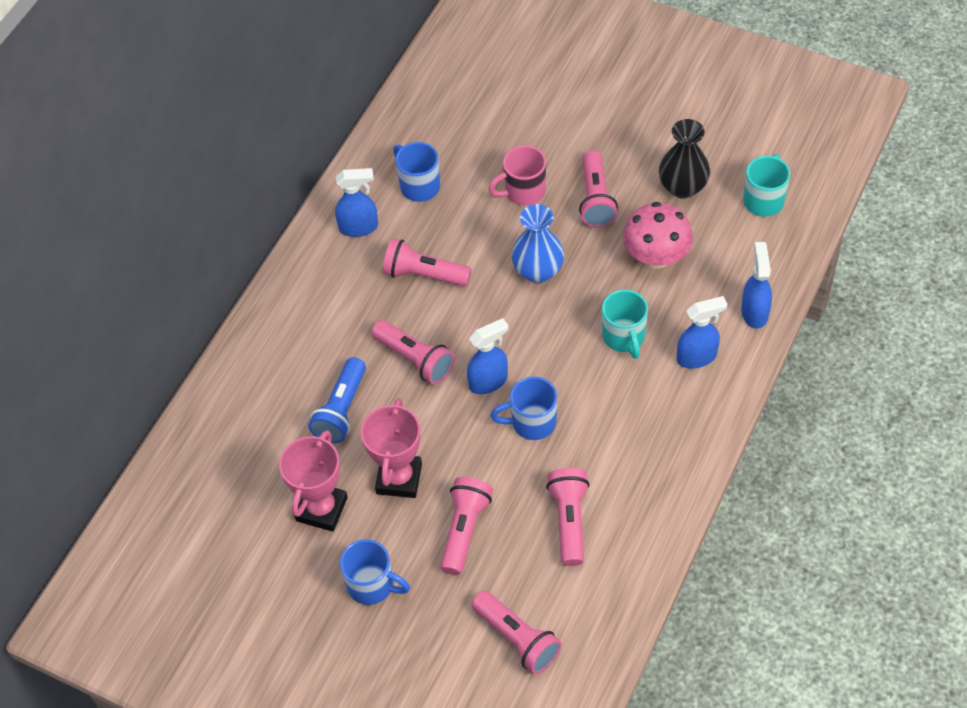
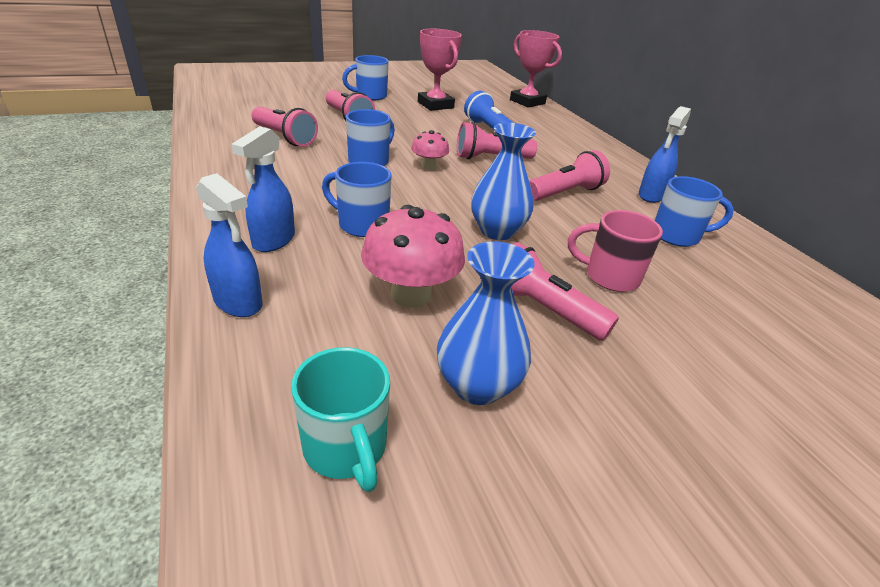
camera: 125 degrees right, 20 degrees down
(399, 478) = (415, 122): pink trophy -> pink trophy (527, 102)
(489, 381) = (429, 166): blue spray bottle -> pink mushroom
(517, 639) = (265, 102): pink flashlight -> none
(523, 192) = (609, 276): pink mug -> pink mug turned 90 degrees counterclockwise
(624, 337) = (361, 225): turquoise mug -> blue mug
(682, 187) = (477, 385): black vase -> blue vase

